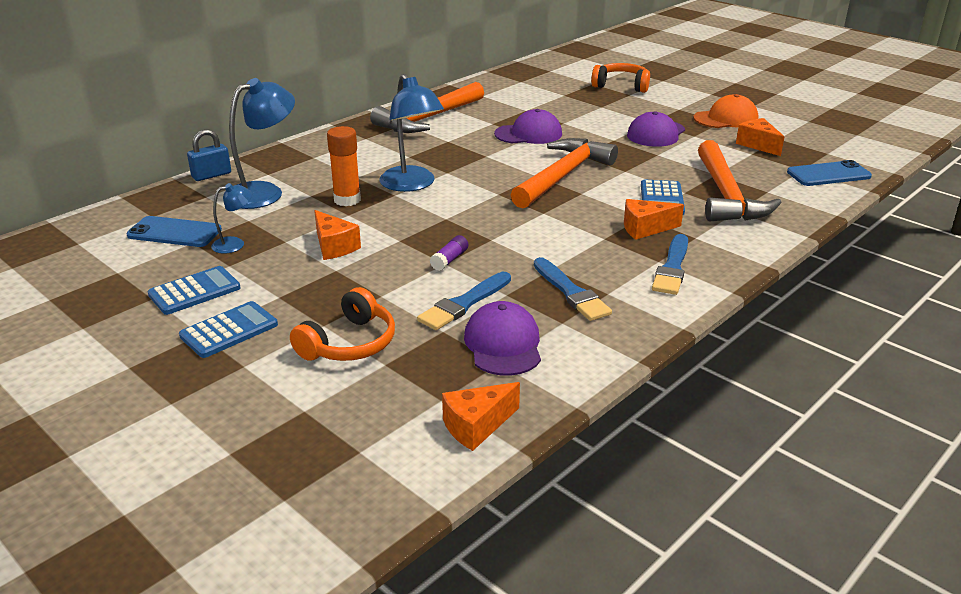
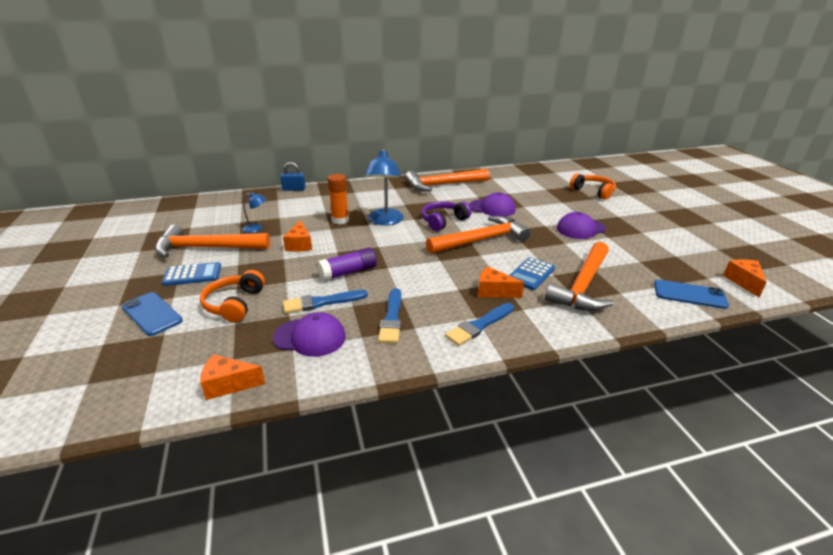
camera: 30 degrees right, 0 degrees up
(174, 233) = (239, 214): blue phone -> blue phone (152, 314)
(194, 291) = (206, 248): blue calculator -> orange hammer
(264, 192) = (306, 205): blue lamp -> none
(349, 343) = (234, 304): orange headphones -> orange headphones turned 120 degrees clockwise
(449, 260) = (348, 272): purple glue stick -> purple glue stick, size x1.76
(488, 165) = (443, 221): none -> purple headphones
(503, 344) = (310, 337): purple cap -> purple cap turned 75 degrees clockwise
(726, 119) = (648, 231): orange cap -> none
(757, 145) = (652, 256): orange cheese -> orange cheese (743, 282)

